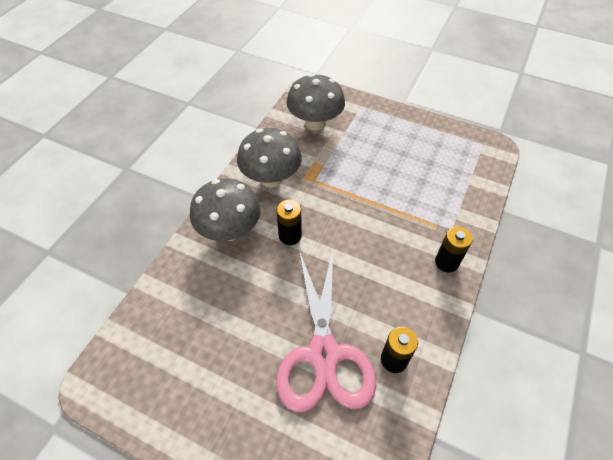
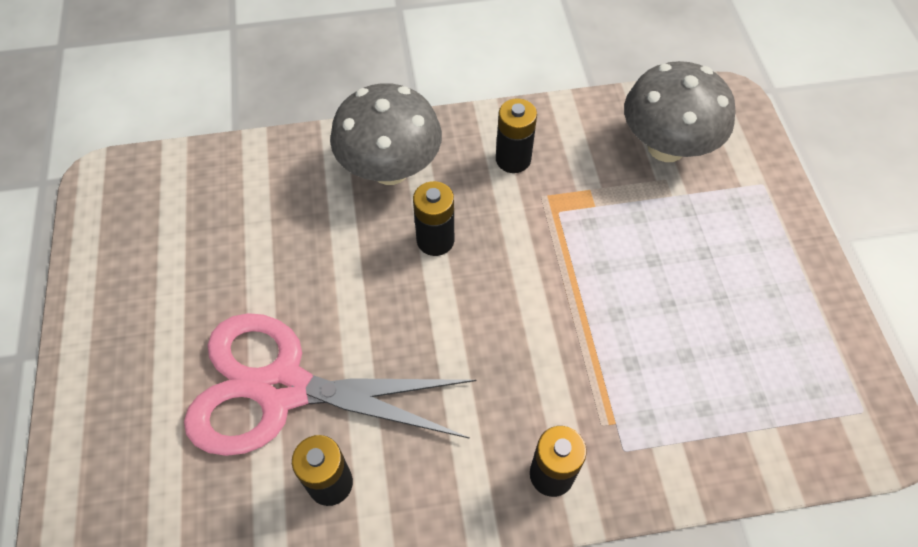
camera: 55 degrees right, 5 degrees up
(271, 178) = (513, 159): grey mushroom -> black battery
(324, 354) = (283, 389): pink scissors -> pink scissors turned 45 degrees clockwise

